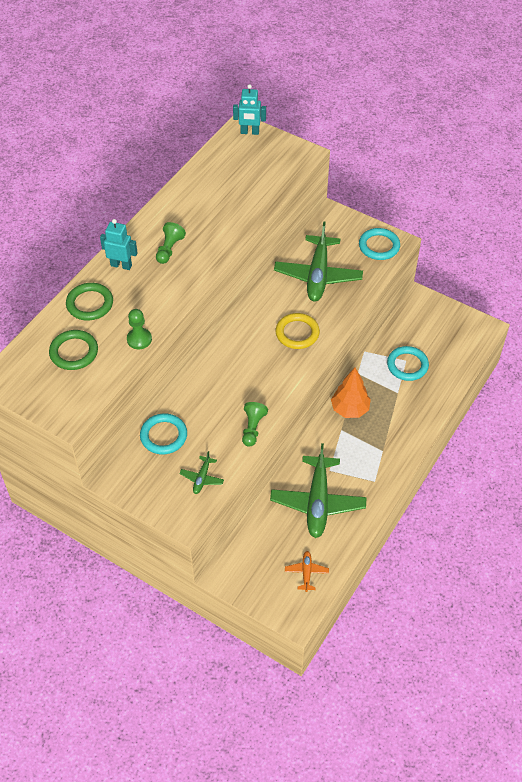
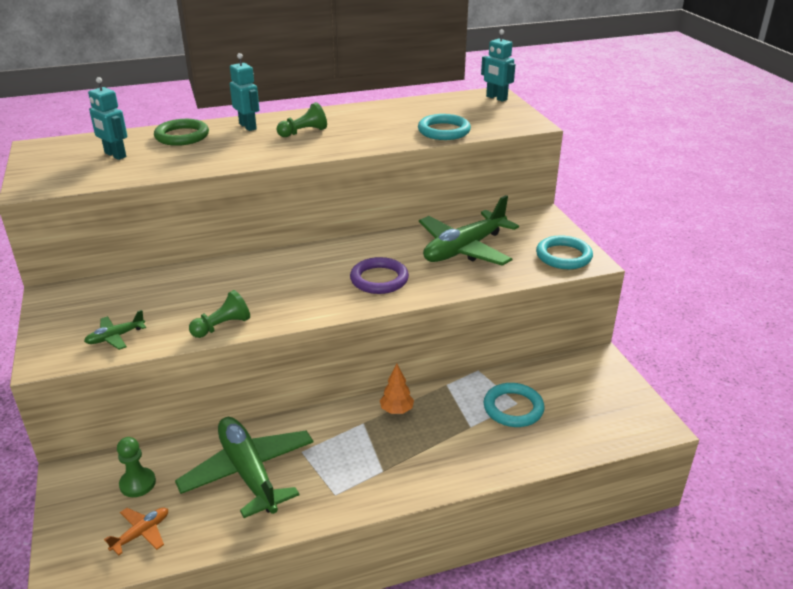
camera: 40 degrees right, 20 degrees down
(74, 352) = (115, 155): green ring -> turquoise robot
(139, 339) = (176, 169): green pawn -> green pawn (137, 483)
(163, 436) = (141, 288): turquoise ring -> turquoise ring (444, 131)
(297, 333) = (379, 279): yellow ring -> purple ring
(317, 502) = (249, 473): green plane -> green plane turned 105 degrees clockwise
(349, 409) = (396, 410): orange tree -> orange tree, size x0.62

